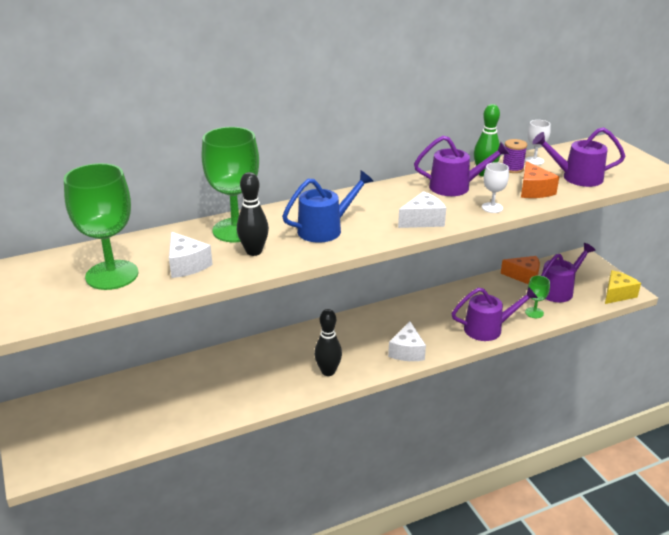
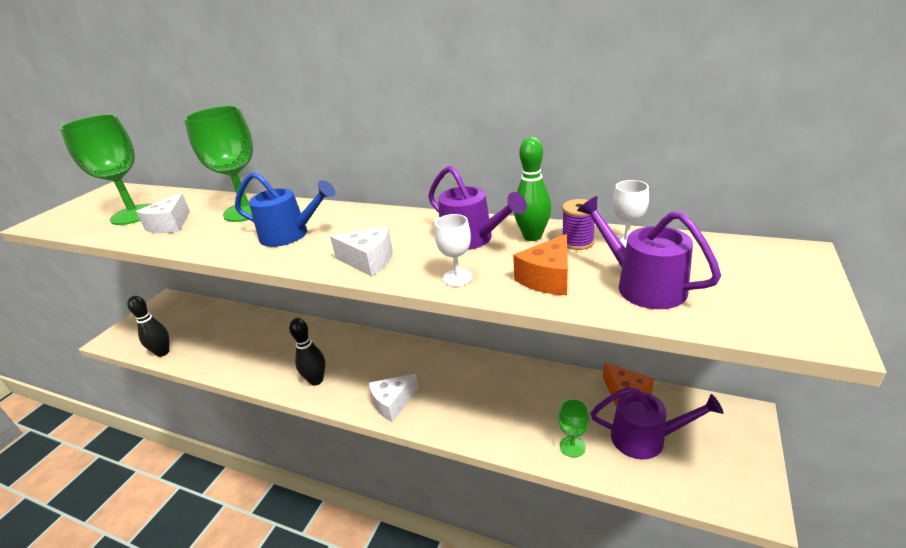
camera: 50 degrees right, 0 degrees up
(254, 251) = (216, 232): black bowling pin -> black bowling pin (163, 352)
(488, 328) = (496, 431): purple watering can -> none
(617, 294) = (727, 496): yellow cheese -> none

